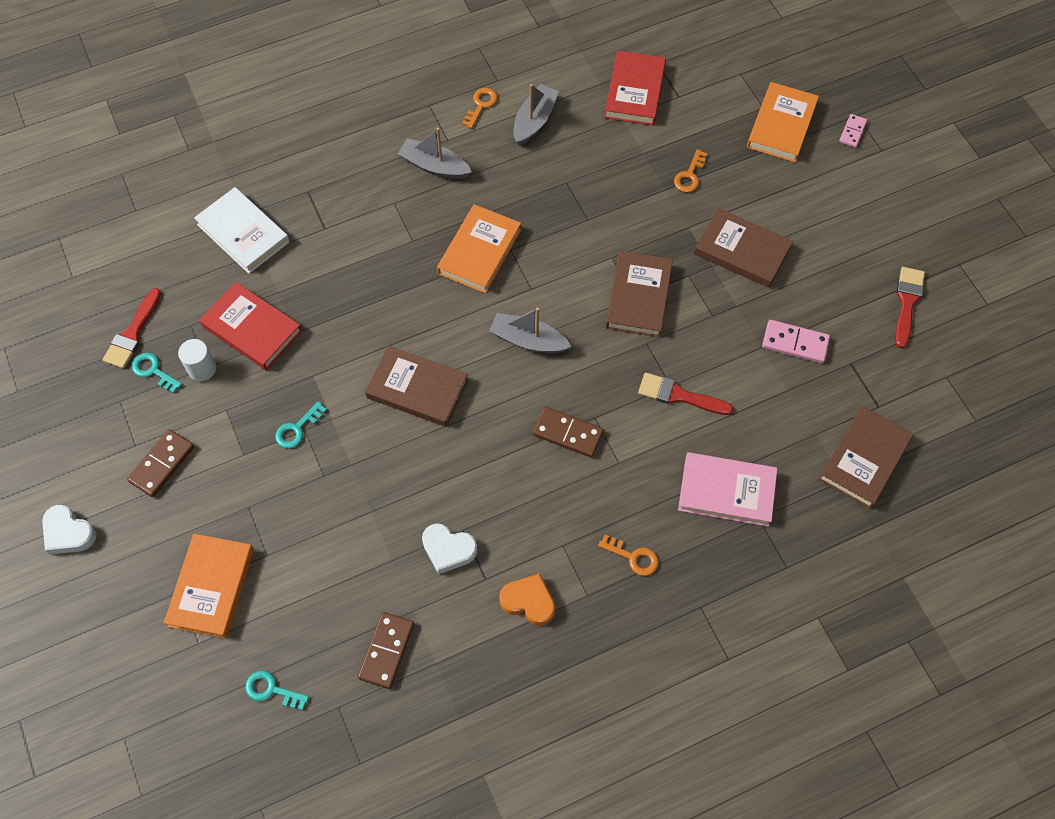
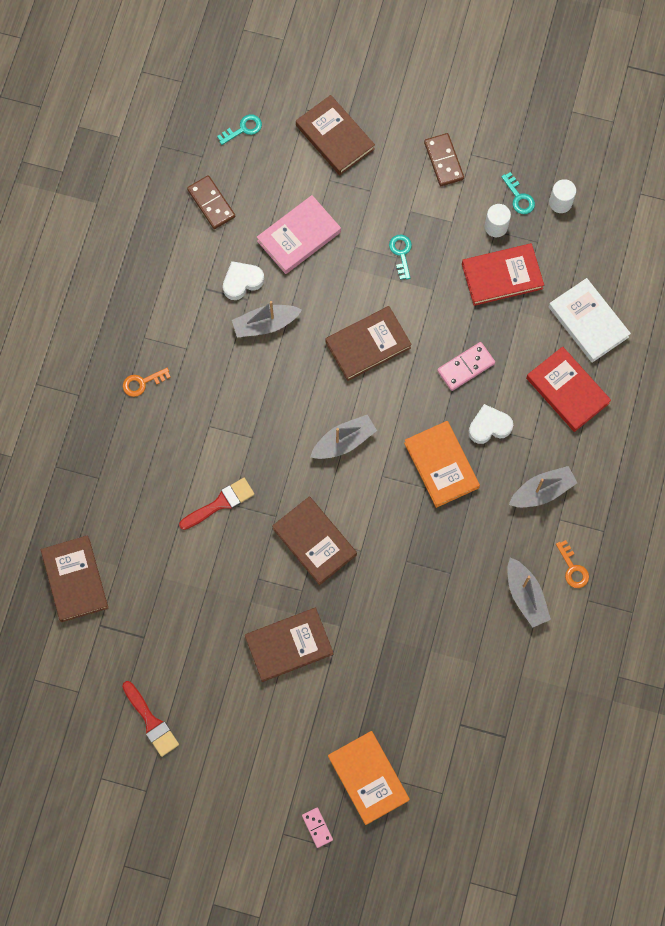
camera: 130 degrees right, 10 degrees up
(68, 533) = (440, 83): white heart -> white heart (489, 426)
(132, 333) = (560, 202): red brush -> white cylinder
(153, 371) = (519, 197): turquoise key -> turquoise key turned 75 degrees clockwise
(211, 587) = (335, 137): orange book -> brown book
(243, 233) = (588, 322): white book -> white book turned 60 degrees clockwise
(474, 493) = (265, 324): none -> grey boat
(528, 601) = (170, 301): orange heart -> none
(568, 433) = (255, 412): brown domino -> none
(634, 91) = (492, 694): red book -> red book (567, 390)
(690, 175) = (382, 667): orange key -> none
(726, 491) = (132, 474): pink book -> pink book (299, 236)
(795, 343) = (190, 614): pink domino -> pink domino (465, 367)

